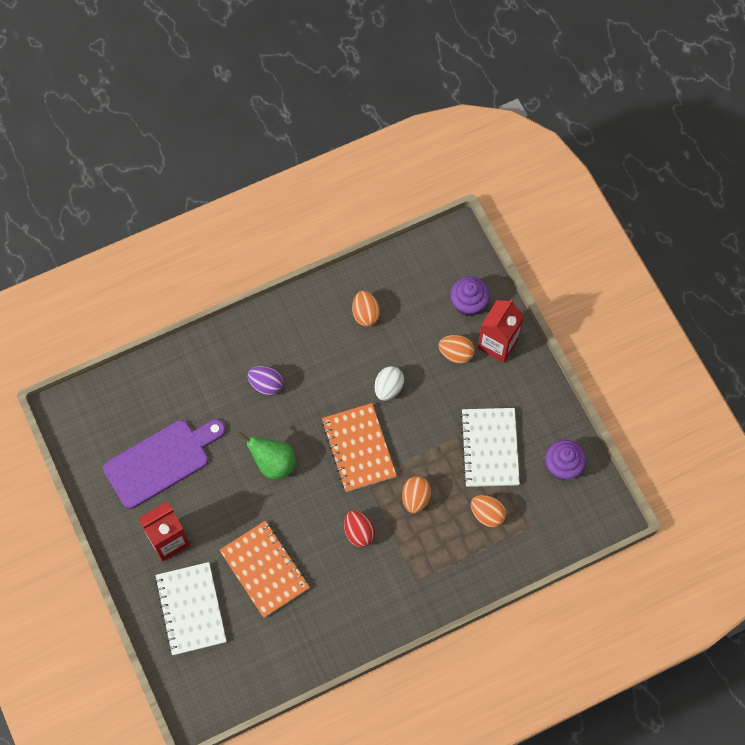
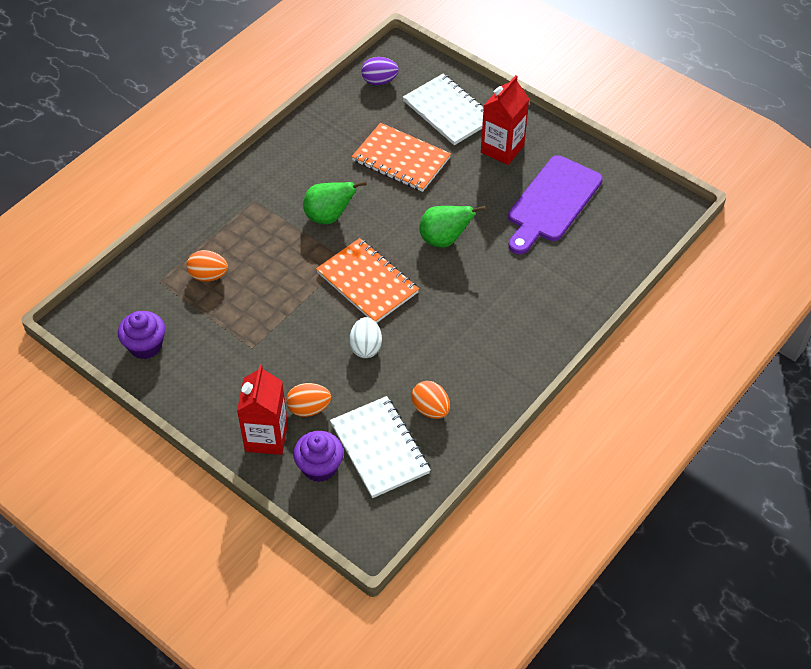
camera: 155 degrees right, 15 degrees down
(266, 385) = (494, 302): purple egg -> purple egg (379, 81)
(359, 532) = (329, 216): red egg -> green pear
(415, 498) = (287, 262): orange egg -> none
(490, 448) = (231, 333): white notebook -> white notebook (379, 448)

